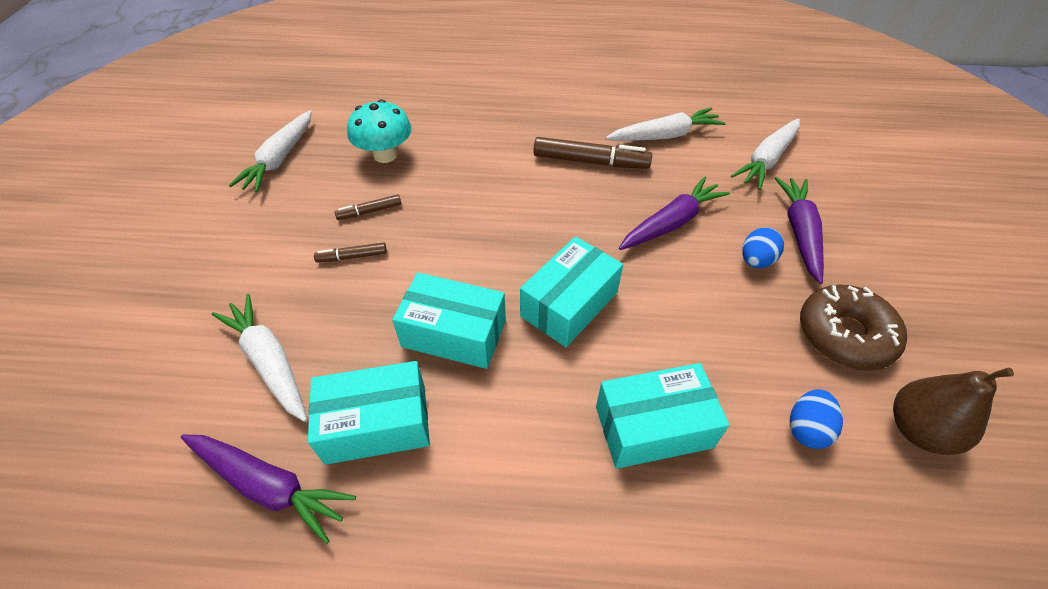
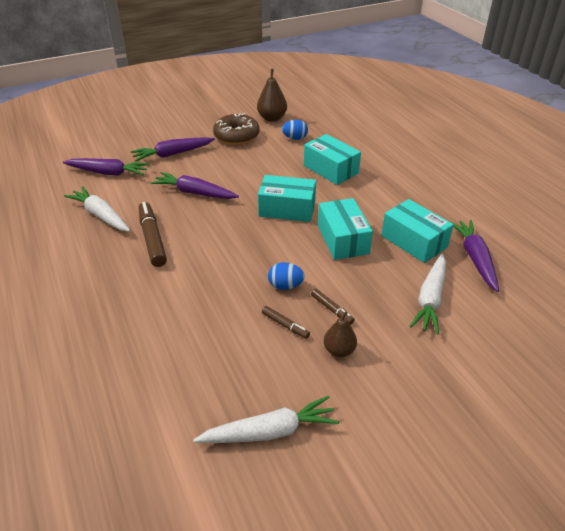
camera: 120 degrees left, 10 degrees down
(299, 235) = (339, 350): none -> brown pear
(385, 155) = (214, 354): turquoise mushroom -> none
(756, 260) = (205, 162): blue egg -> blue egg (285, 286)
(767, 160) = (108, 173): white carrot -> purple carrot

